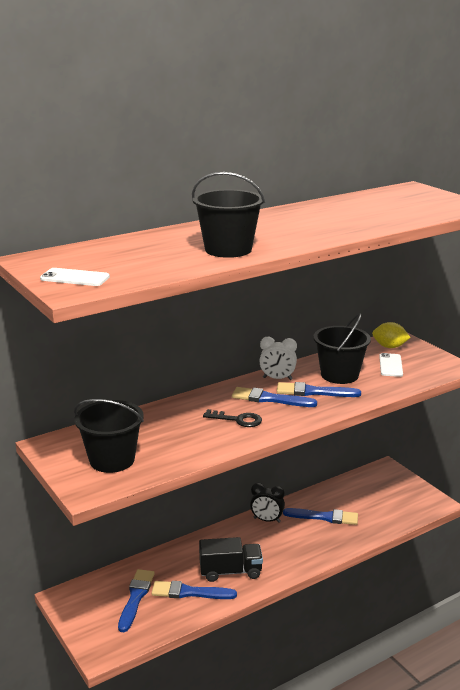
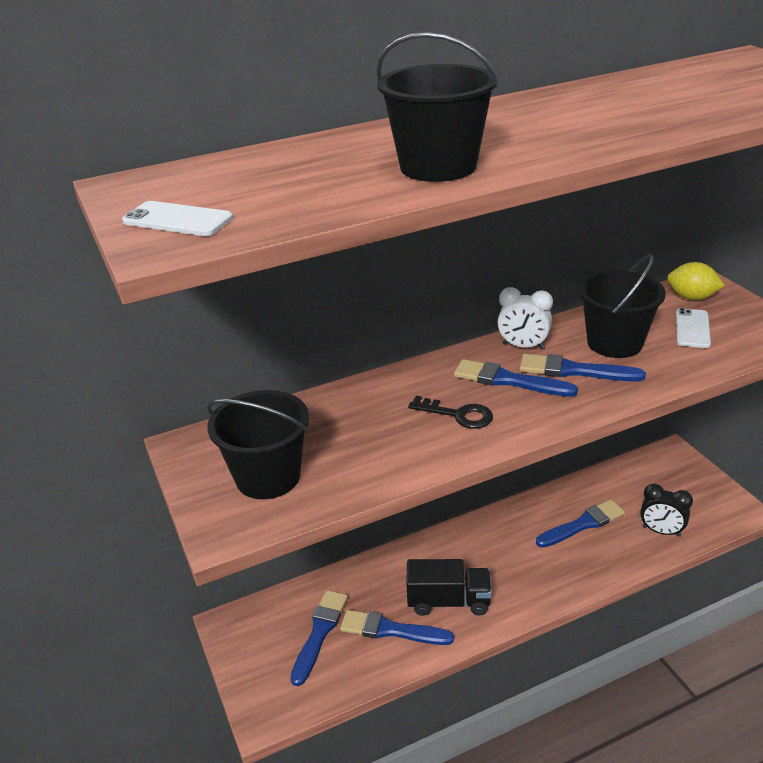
camera: 10 degrees right, 10 degrees up
(267, 520) = (504, 524): black clock -> black clock (661, 531)
(324, 517) = (583, 524): blue brush -> blue brush turned 45 degrees counterclockwise

